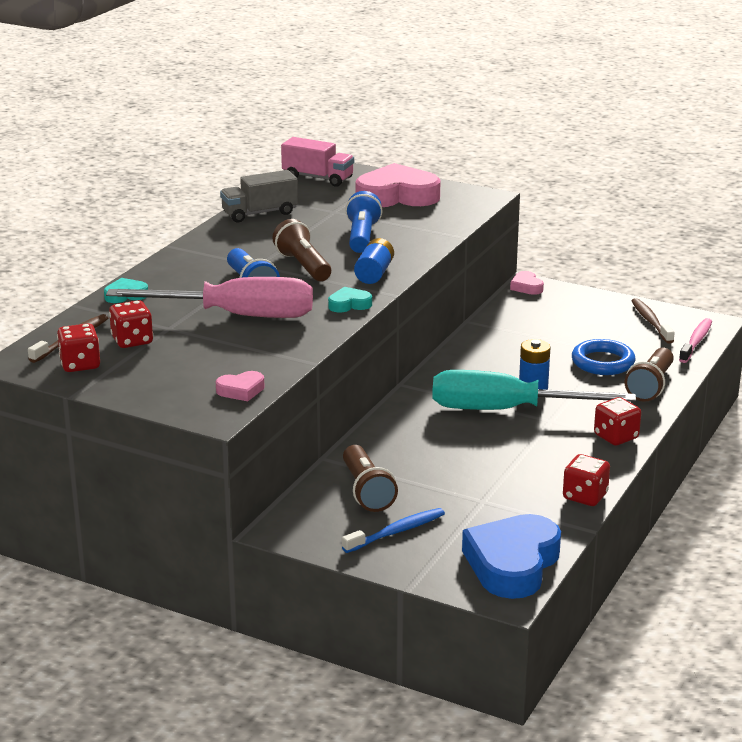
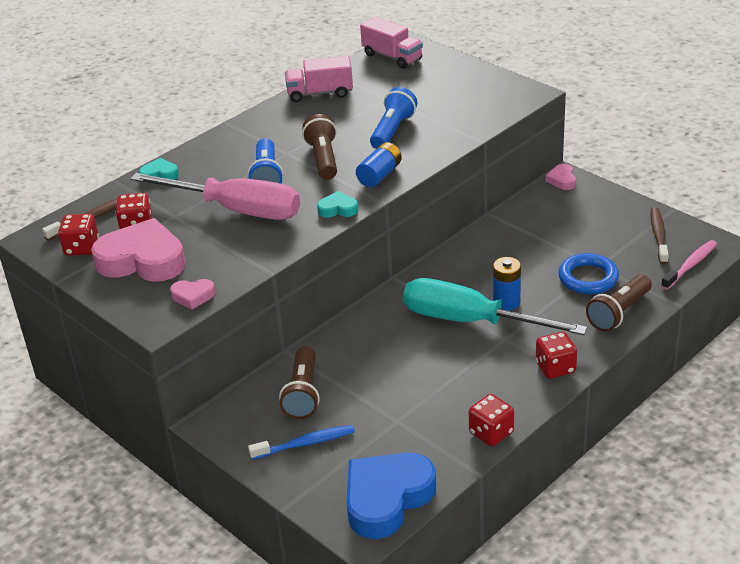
camera: 20 degrees right, 10 degrees up
(259, 213) = (320, 93): grey truck -> pink truck
(397, 196) = (450, 85): pink heart -> pink heart (142, 260)

